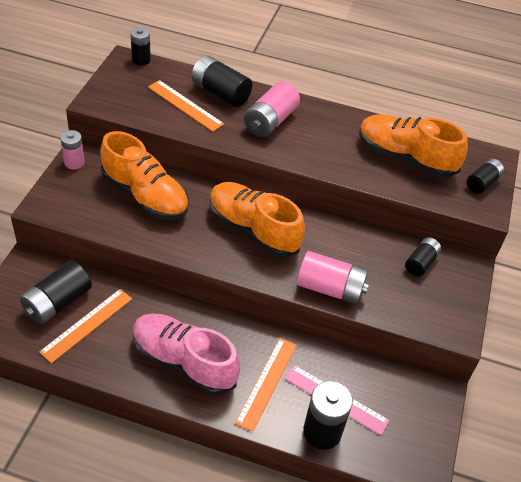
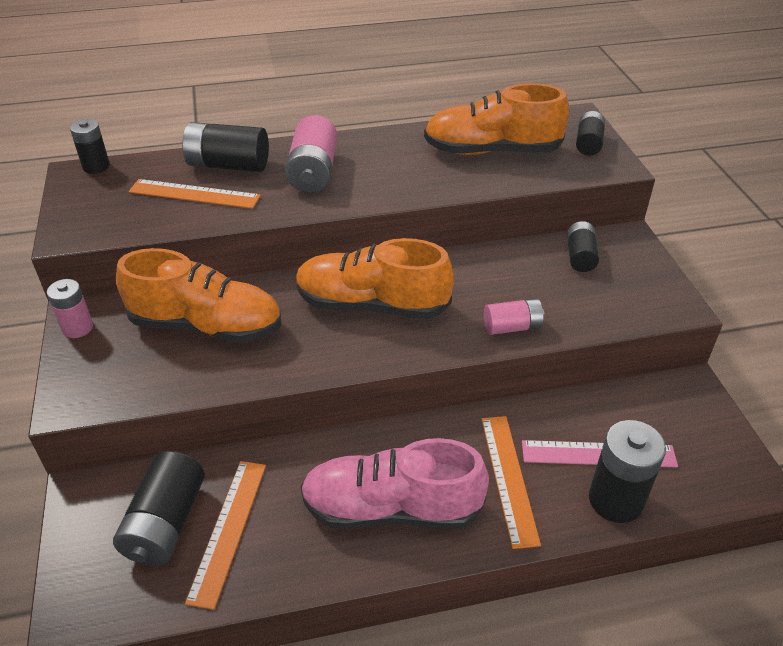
camera: 25 degrees left, 5 degrees down
(330, 288) = (512, 327): pink battery -> pink battery, size x0.62

